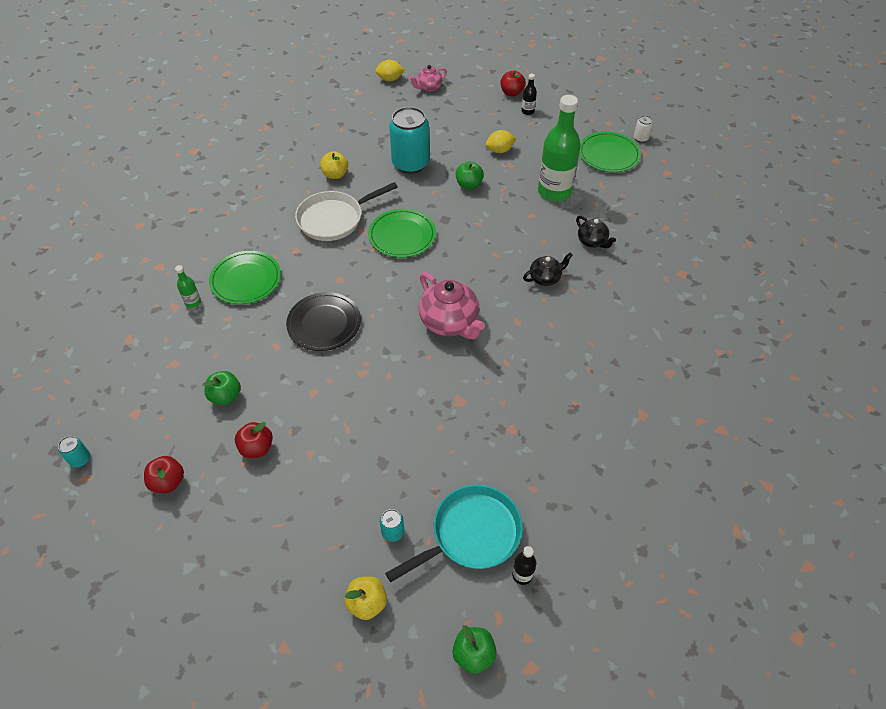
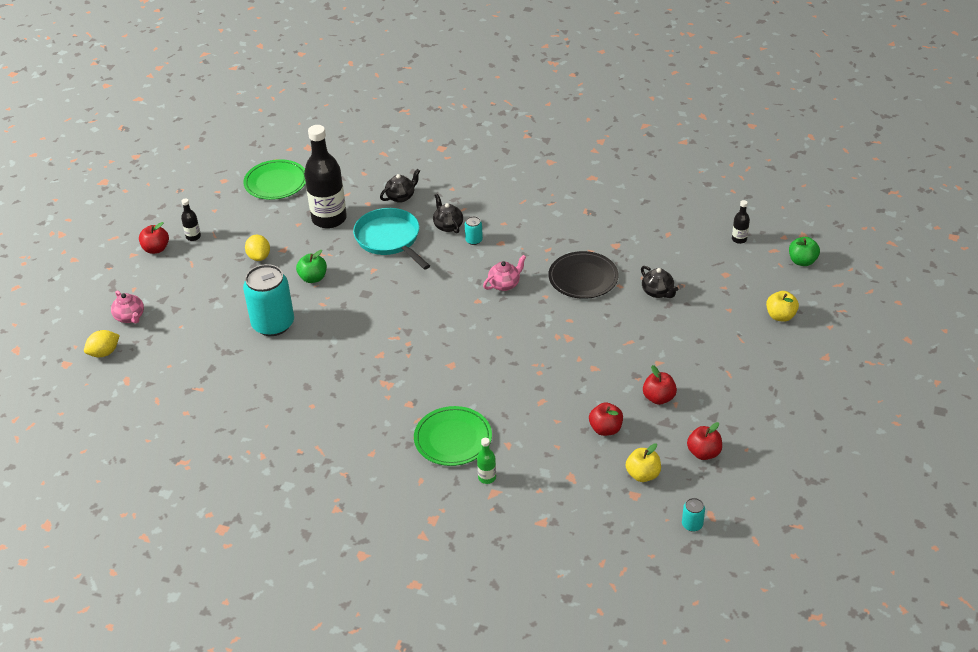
camera: 90 degrees left, 10 degrees down
(225, 396) = (605, 429): green apple -> red apple
(324, 323) = (511, 369): black plate -> black plate (583, 278)
(334, 219) = (361, 378): white pan -> none
(335, 174) = (285, 385): yellow apple -> yellow apple (643, 474)
(390, 79) = (104, 353): yellow lemon -> yellow lemon turned 60 degrees clockwise
(393, 532) = (720, 306): turquoise can -> turquoise can (474, 240)
(402, 235) = (388, 323): green plate -> none
(425, 465) = (658, 292): none -> black teapot
(450, 322) = (504, 284): pink teapot -> pink teapot, size x0.56
(471, 534) = (713, 265): turquoise pan -> turquoise pan (390, 239)
(554, 191) = (329, 219): green bottle -> black bottle
(640, 138) = (253, 161): white can -> none

